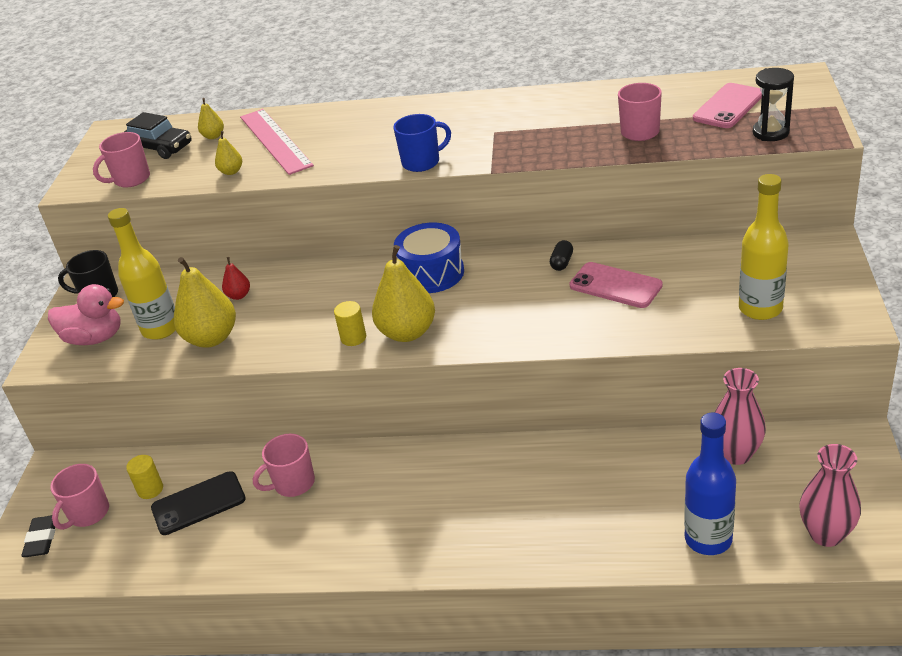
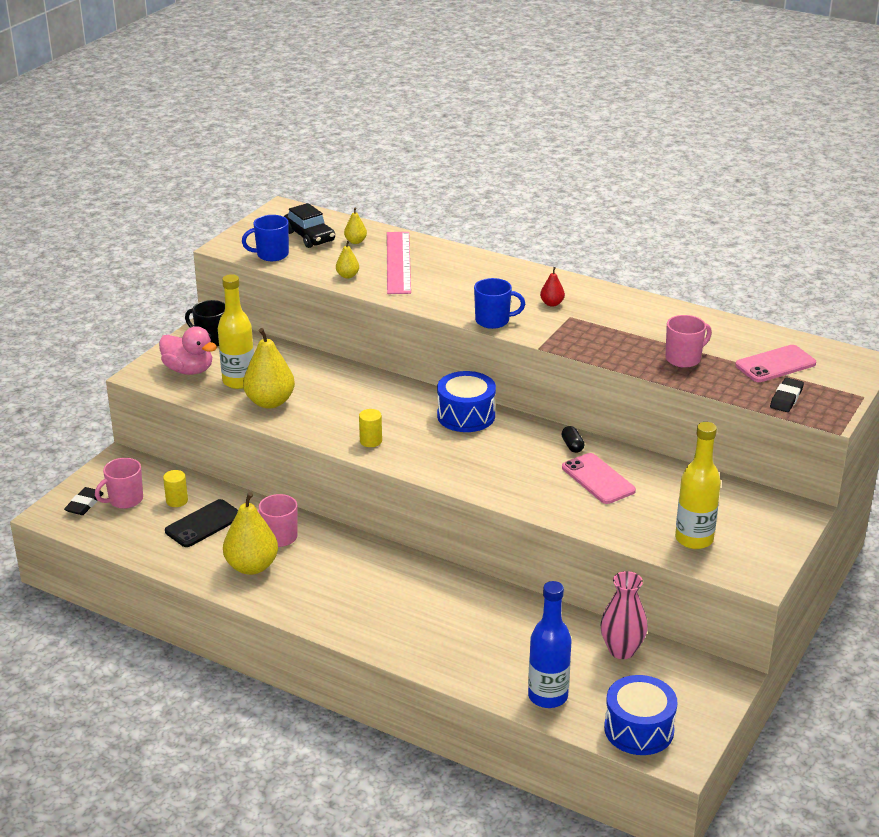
camera: 20 degrees right, 5 degrees down
(131, 179) = (271, 255): pink mug -> blue mug
(198, 503) = (204, 524): black phone -> black phone turned 45 degrees counterclockwise
(239, 295) = (311, 378): red pear -> red pear (552, 303)
(407, 332) = (412, 452): yellow pear -> yellow pear (252, 566)
(561, 262) = (572, 446): black capsule -> black capsule turned 60 degrees counterclockwise
(770, 132) = (786, 398): black hourglass -> black eraser
(826, 534) = (639, 729): pink vase -> blue drum

